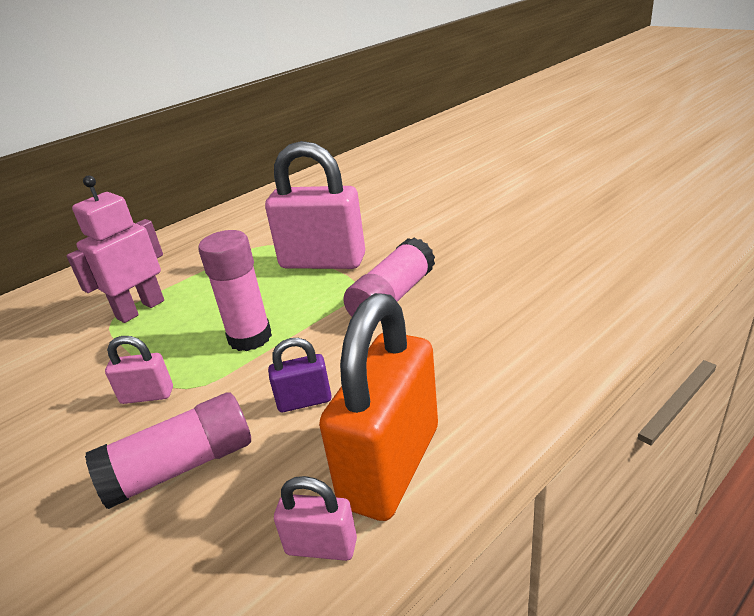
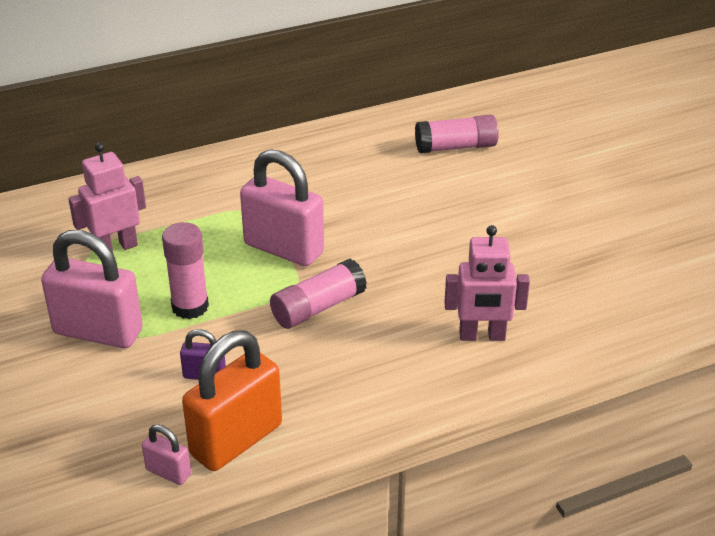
camera: 15 degrees right, 5 degrees up
(147, 395) = (98, 332): pink padlock -> pink padlock, size x2.17
(181, 467) = (104, 394): pink glue stick -> pink glue stick (456, 147)
(577, 273) = (482, 336): none -> pink robot

